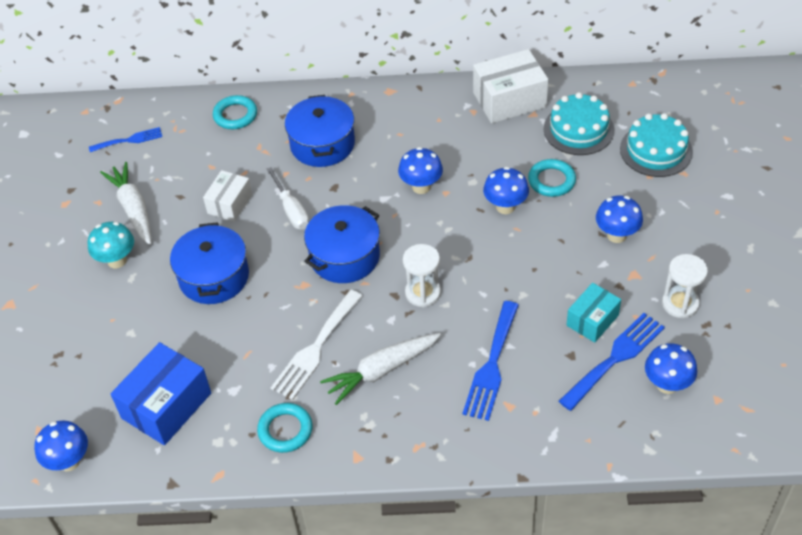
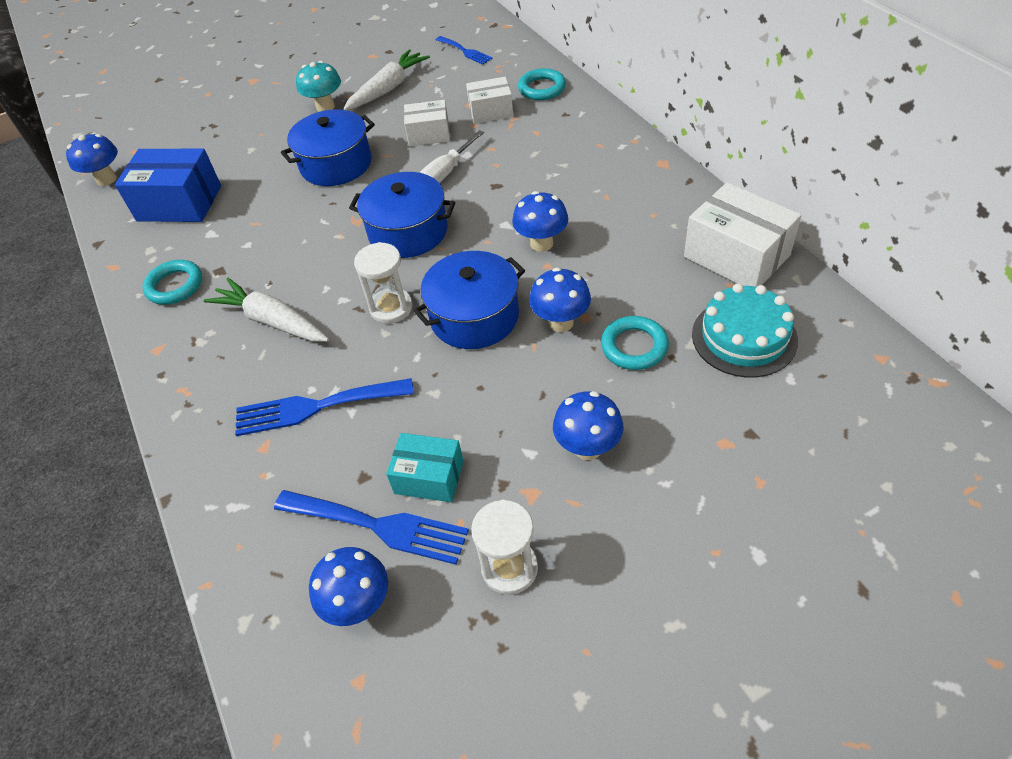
camera: 65 degrees right, 0 degrees up
(236, 156) = (491, 111): none -> white box
(315, 348) = (280, 263): white fork -> none
(322, 144) = (548, 153): blue pot -> blue pot (474, 317)
(656, 150) = (777, 432): turquoise cake -> none

